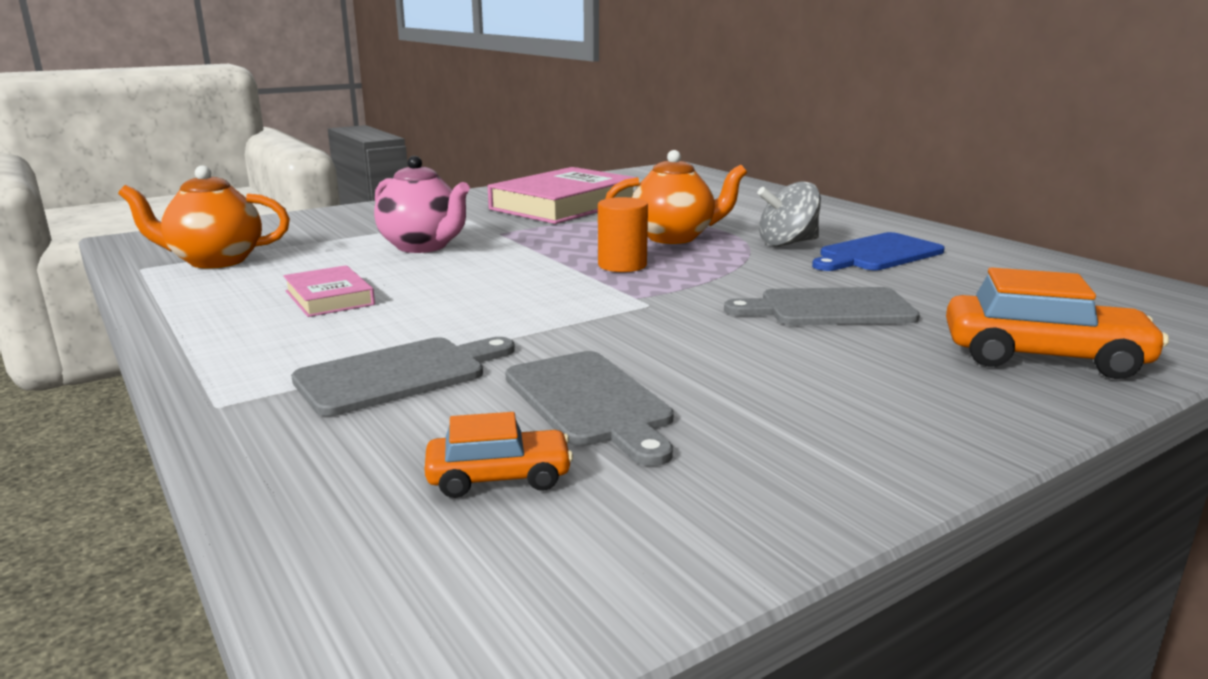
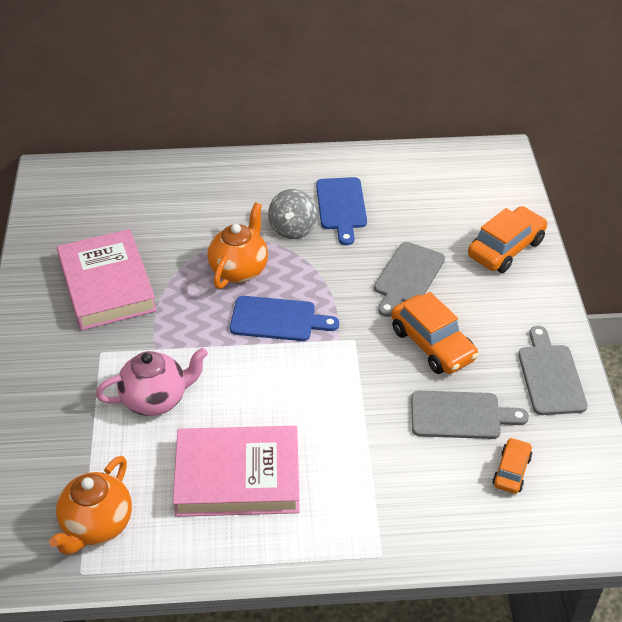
camera: 60 degrees left, 25 degrees up
(329, 298) = (237, 476): pink book -> pink book, size x2.00
(399, 374) = (385, 475): grey cutting board -> grey cutting board (550, 376)
(622, 265) = (277, 319): orange cylinder -> blue cutting board
(720, 350) = (432, 344): none -> orange car

